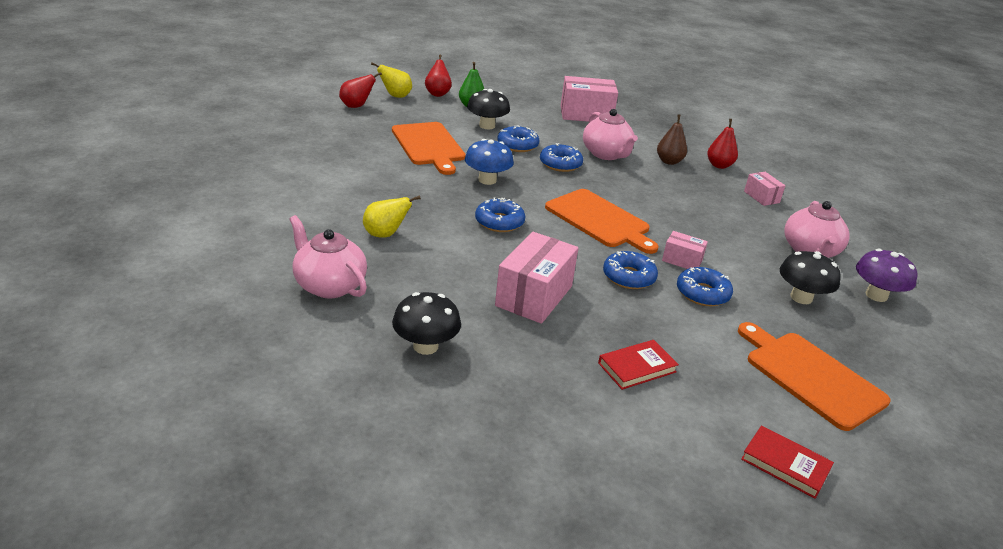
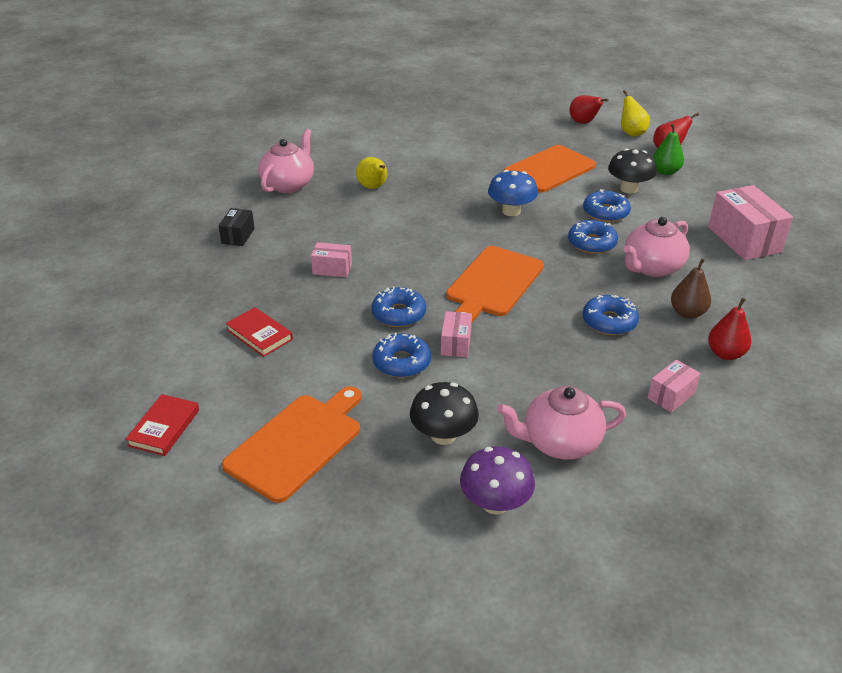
camera: 75 degrees right, 5 degrees up
(425, 346) = (238, 236): black mushroom -> black box
(499, 222) = (438, 231): blue donut -> blue donut (609, 322)
(534, 296) = (332, 269): pink box -> pink box, size x0.52

